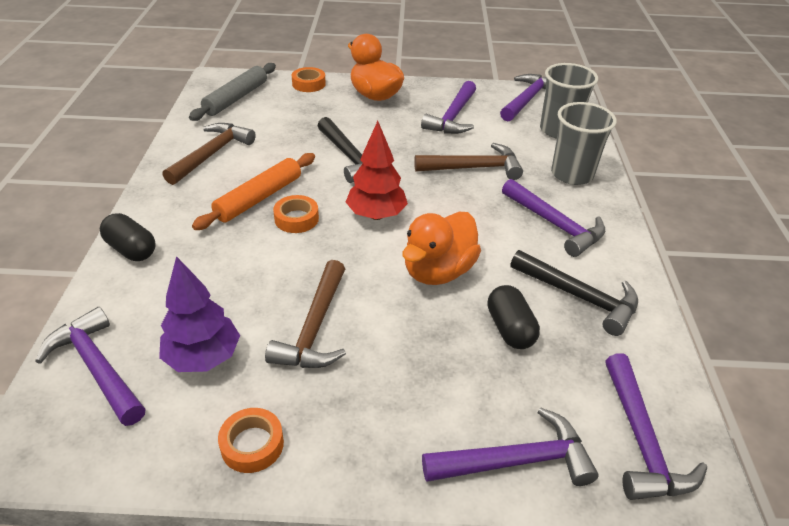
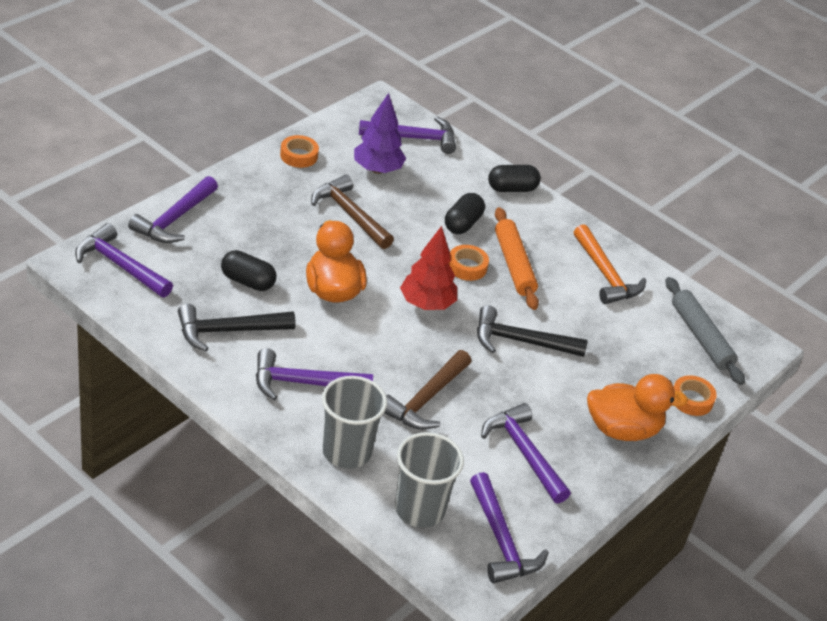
camera: 125 degrees right, 0 degrees up
(212, 154) = (605, 275): brown hammer -> orange hammer
(233, 250) = (462, 224): none -> black capsule

